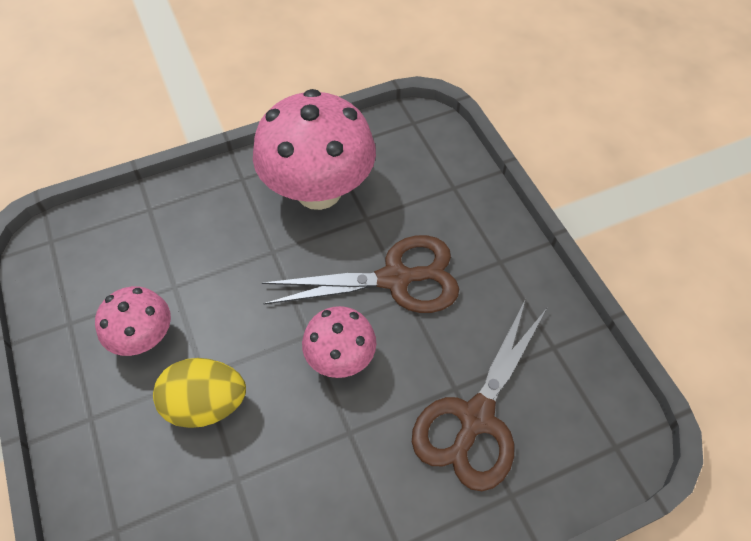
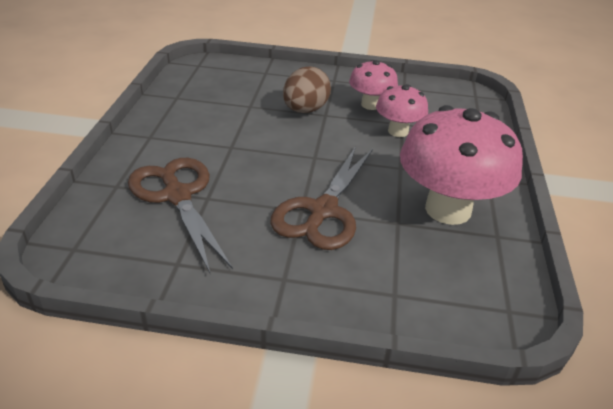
camera: 120 degrees right, 20 degrees down
(206, 404) = (305, 110): yellow egg -> brown egg
(340, 358) = (283, 162): pink mushroom -> pink mushroom (398, 131)

